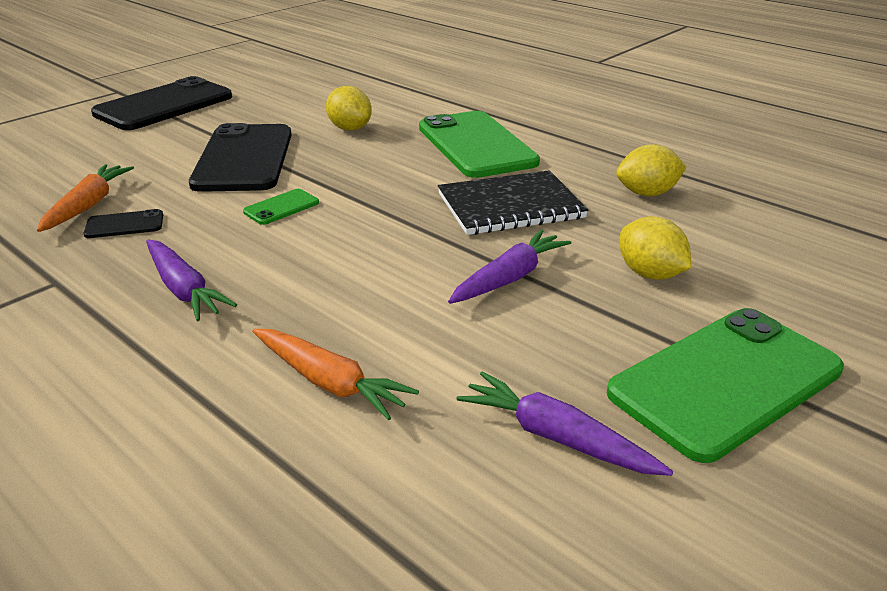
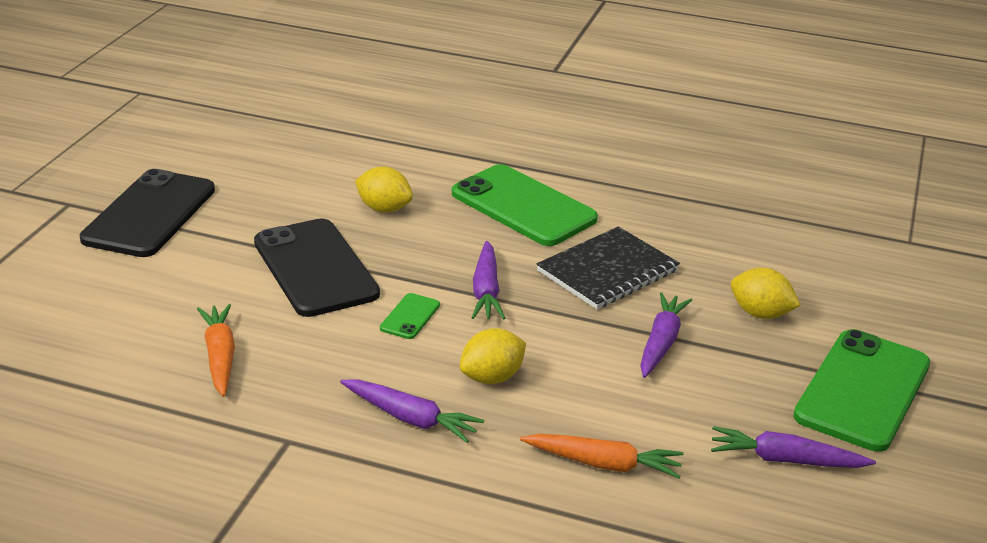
camera: 25 degrees left, 0 degrees up
(124, 225) = (282, 369): black phone -> none
(373, 200) = (486, 291): none -> purple carrot
(647, 193) = (707, 233): yellow lemon -> yellow lemon (492, 377)

